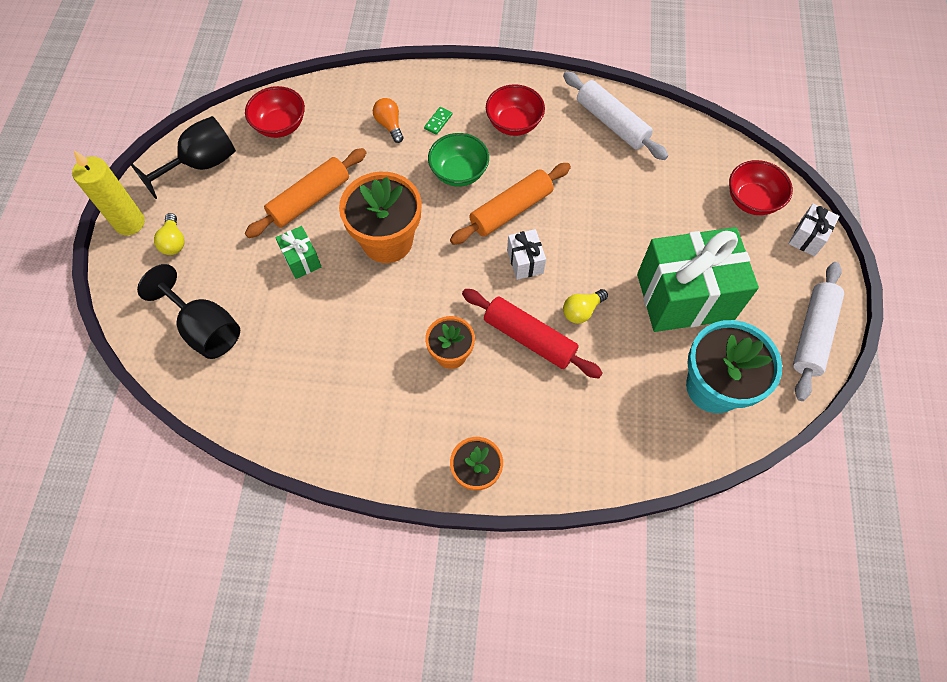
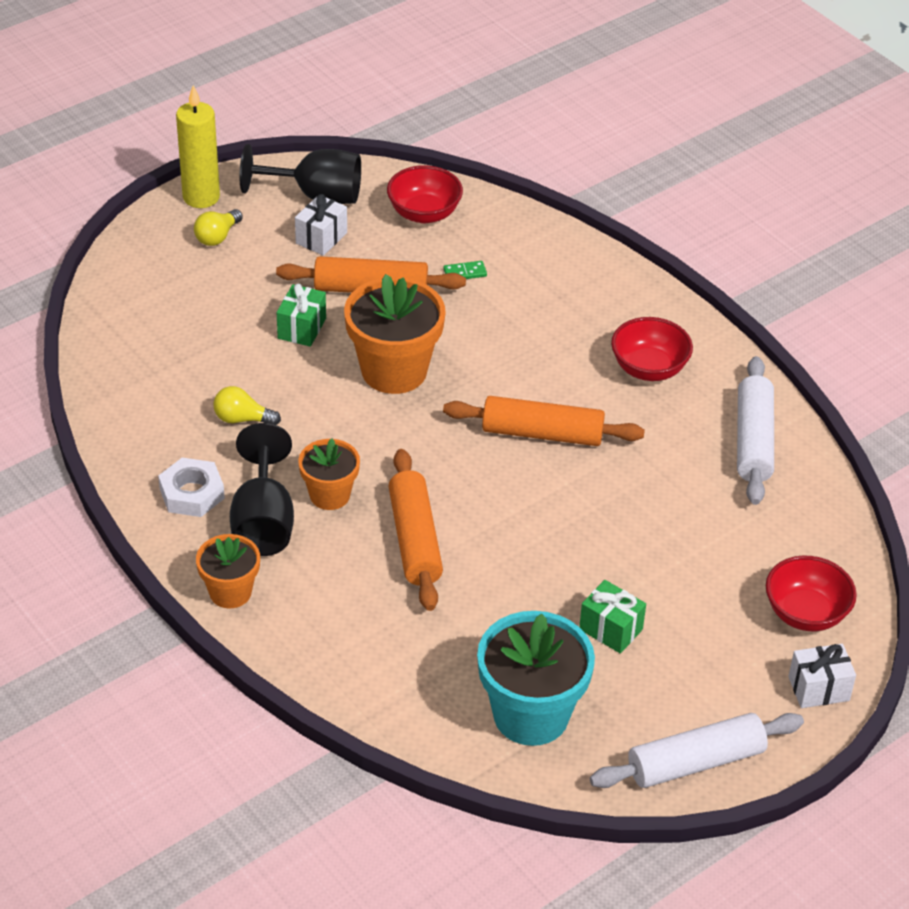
camera: 45 degrees right, 20 degrees down
(205, 328) = (159, 317): black goblet -> black goblet (263, 521)
(373, 430) = (192, 493): none -> white nut
(389, 125) = (525, 284): orange light bulb -> none
(438, 121) = (575, 314): green domino -> green domino (465, 272)
(459, 173) = (536, 368): green bowl -> none
(525, 261) = (496, 482): white gift -> white gift (321, 238)
(529, 338) = (414, 540): red rolling pin -> orange rolling pin
(582, 311) = (493, 559): yellow light bulb -> yellow light bulb (242, 419)
(685, 297) = (610, 629): green gift -> green gift, size x0.43

